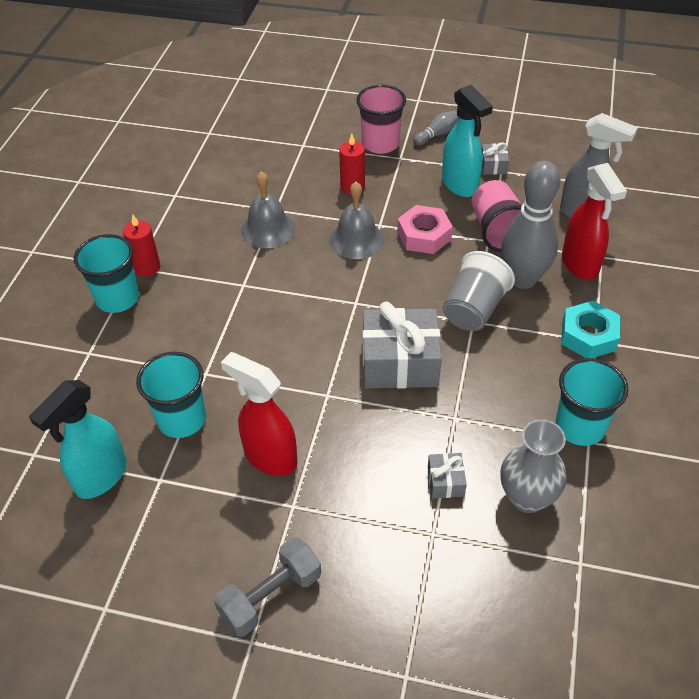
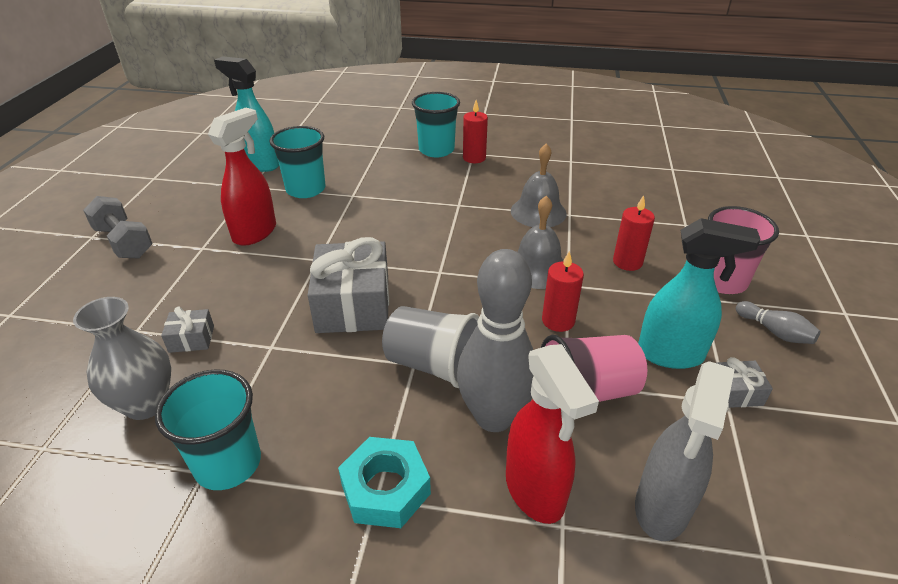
camera: 85 degrees right, 10 degrees down
(424, 235) = (558, 321): pink nut -> red candle
(460, 185) = (671, 355): turquoise spray bottle -> turquoise spray bottle turned 135 degrees counterclockwise
(580, 265) = (535, 491): red spray bottle -> red spray bottle turned 90 degrees counterclockwise

